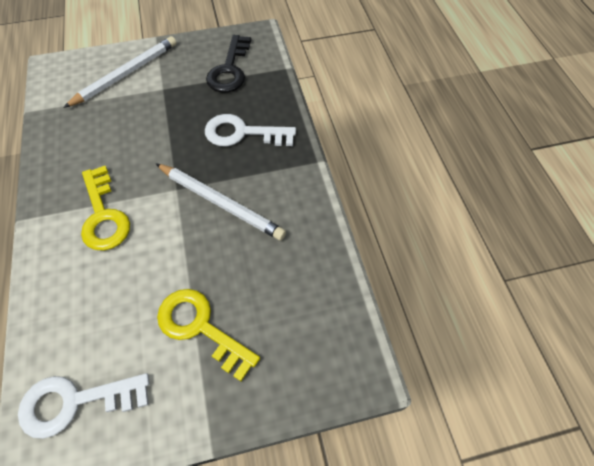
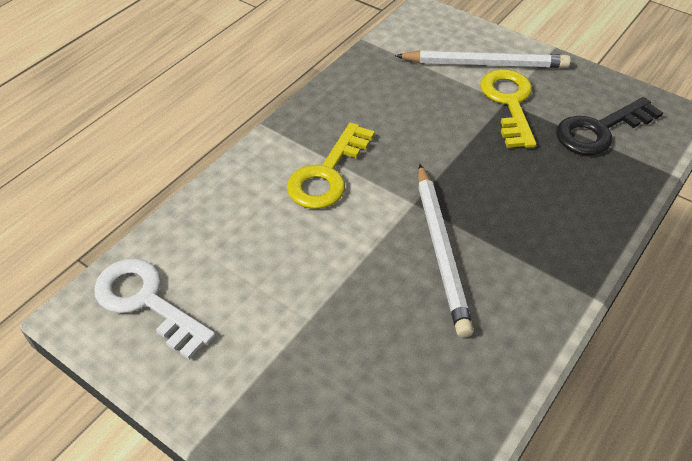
camera: 50 degrees right, 10 degrees down
(200, 328) = (297, 342): yellow key -> yellow key (509, 103)
(242, 133) = (540, 203): white key -> none

